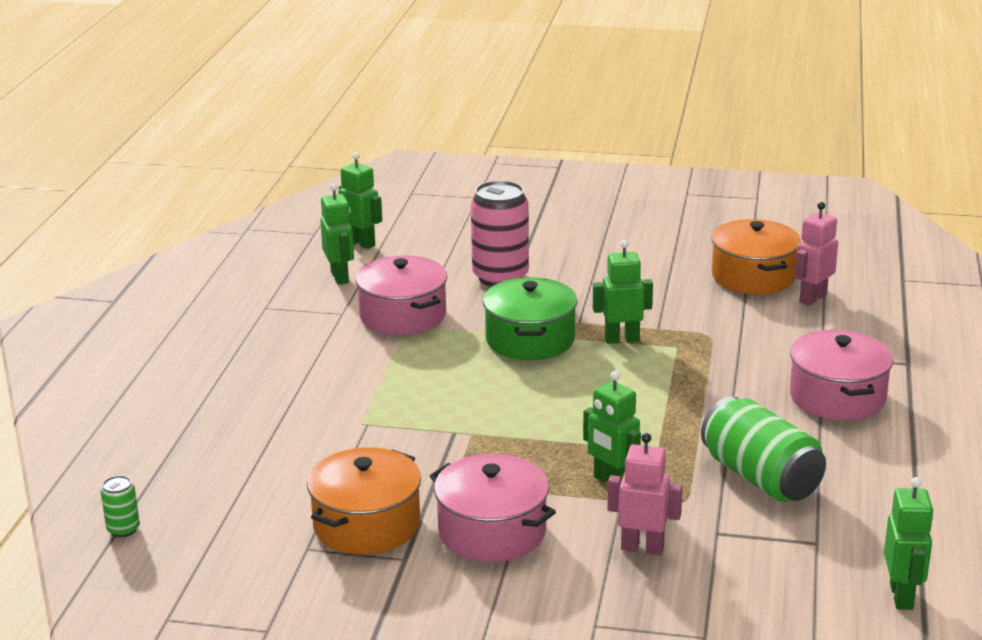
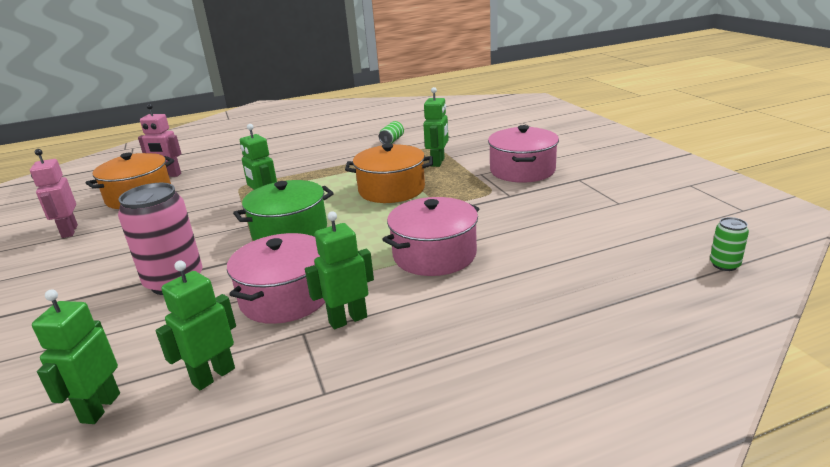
camera: 120 degrees left, 0 degrees up
(366, 524) = (571, 197): orange pot -> orange pot (391, 190)
(642, 548) = (482, 143): pink robot -> pink robot (69, 231)
(760, 477) = (392, 140): green can -> green can, size x0.45
(837, 397) = (295, 146): pink pot -> pink pot (434, 255)
(902, 596) = (447, 108): green robot -> green robot (348, 319)

